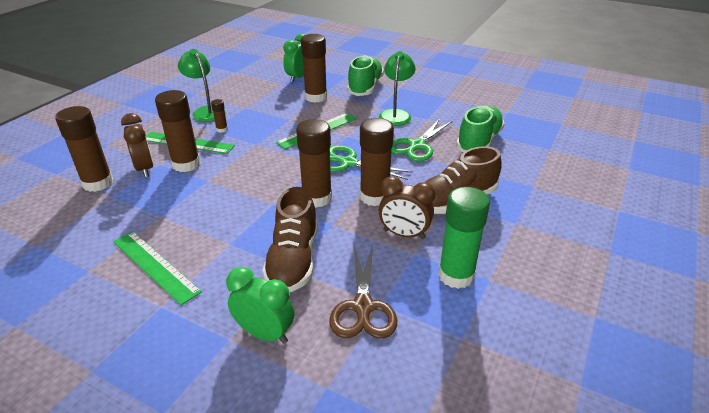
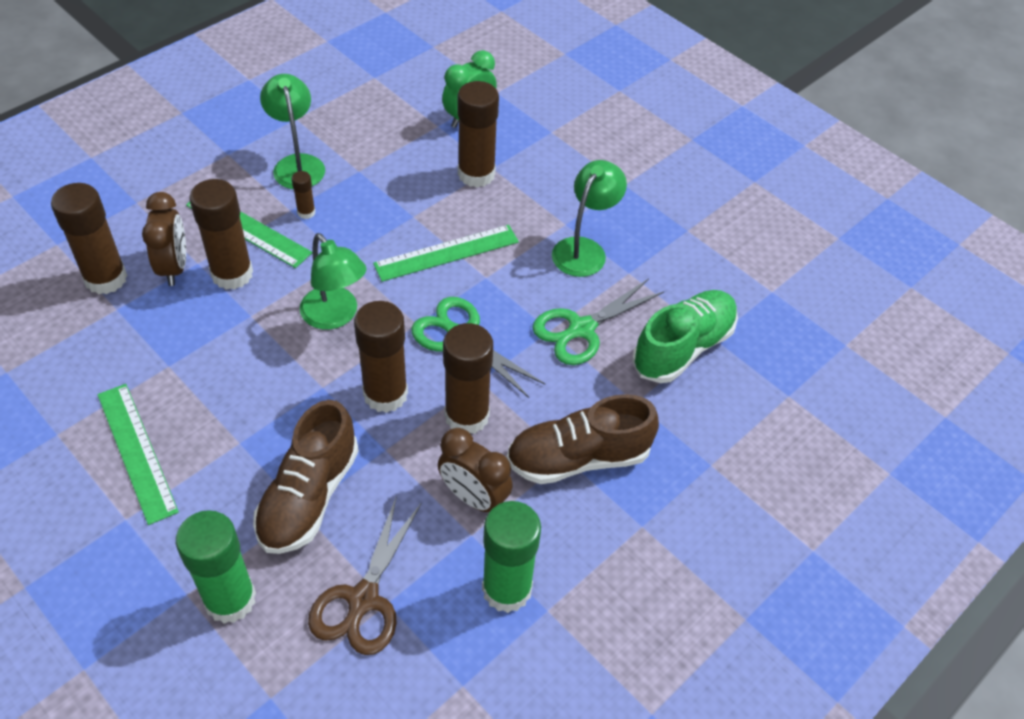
camera: 15 degrees right, 15 degrees up
(264, 170) = (335, 316): none -> green lamp
(265, 333) = (230, 599): green clock -> green glue stick
(365, 87) = (566, 170): green shoe -> none

